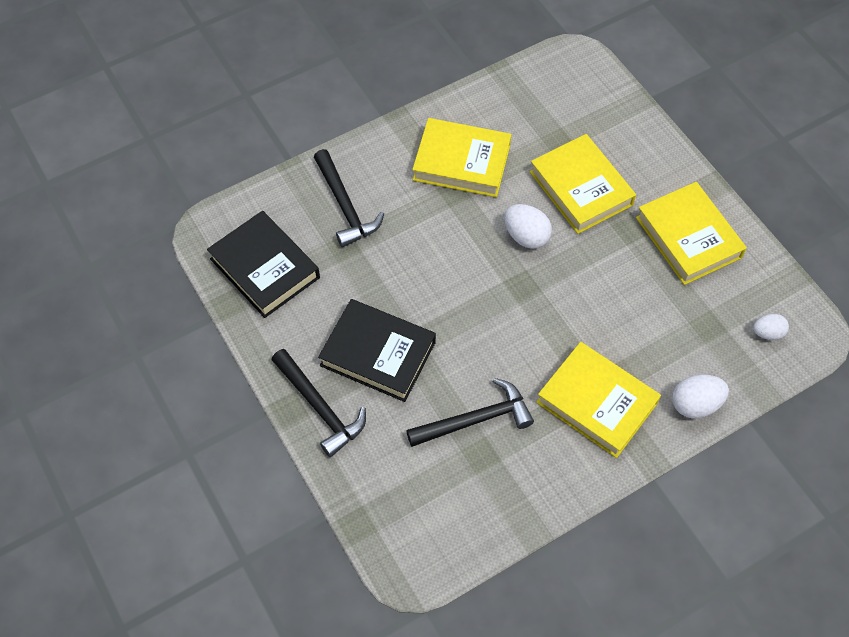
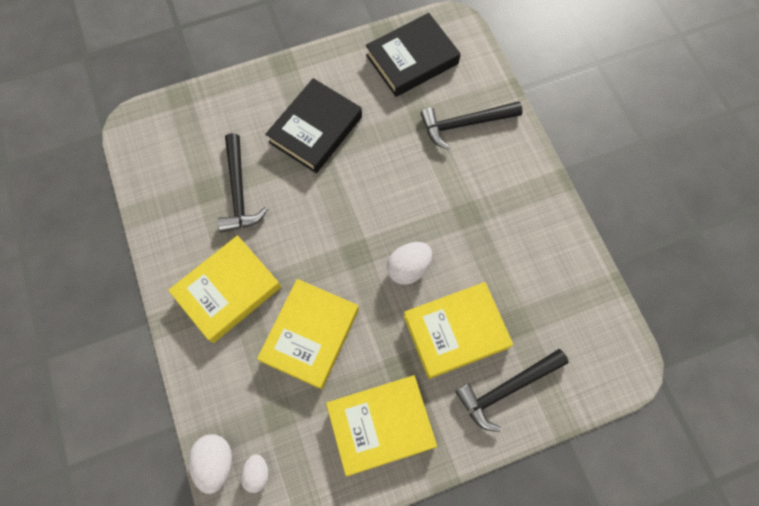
camera: 100 degrees right, 10 degrees up
(320, 408) = (279, 84): black hammer -> black hammer (506, 388)
(461, 162) = (500, 227): yellow book -> yellow book (310, 335)
(695, 404) = (203, 377): white egg -> white egg (216, 462)

